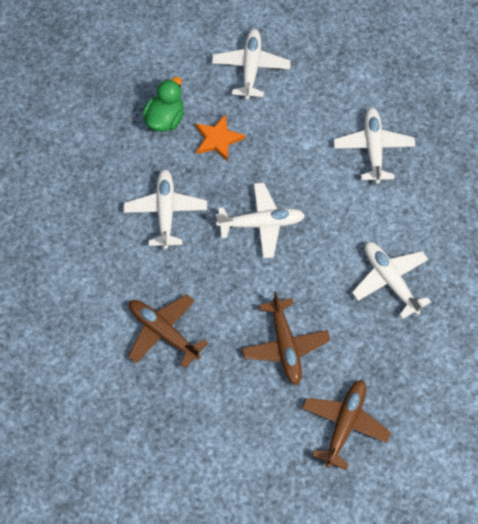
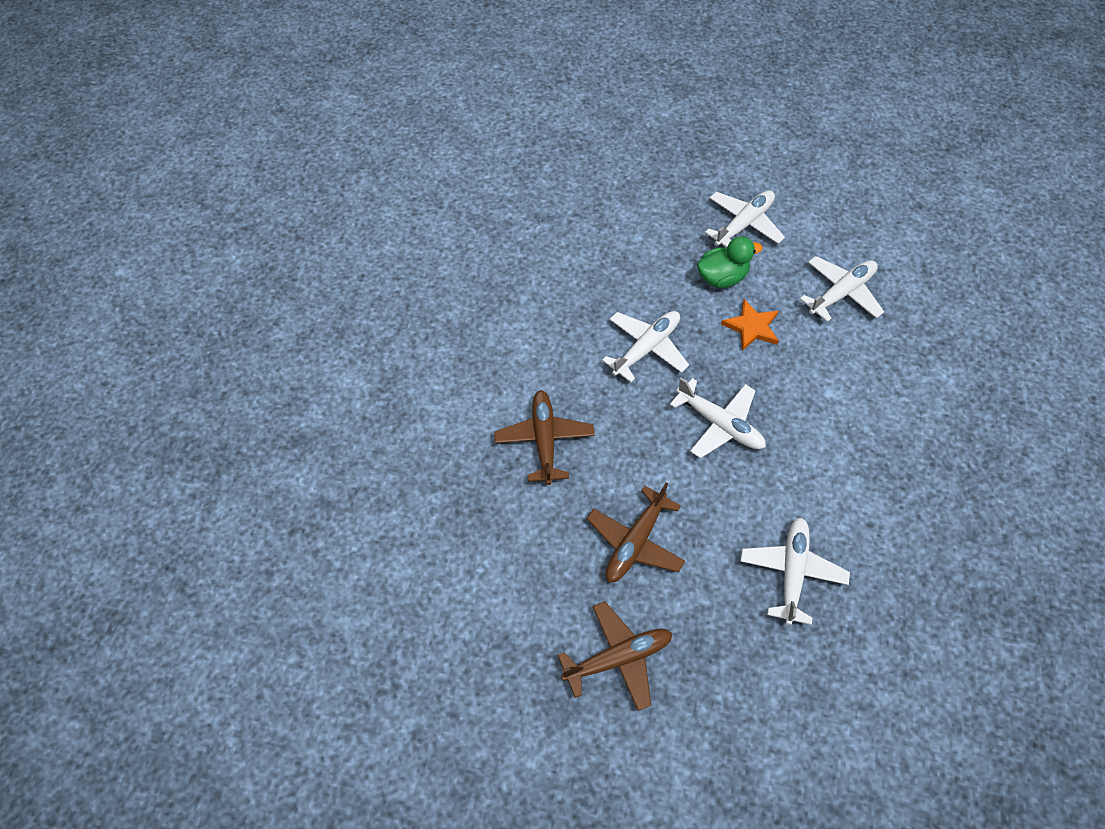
camera: 45 degrees right, 5 degrees down
(373, 148) = (893, 445): white plane -> white plane (744, 224)

